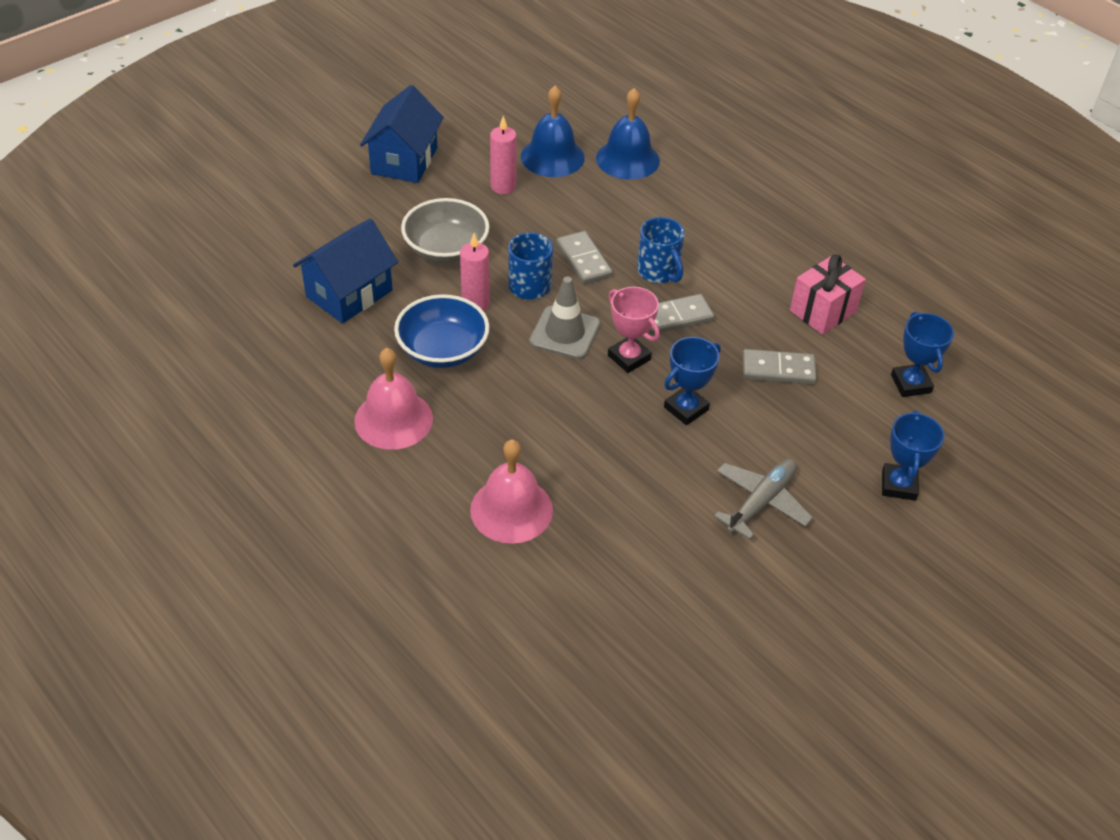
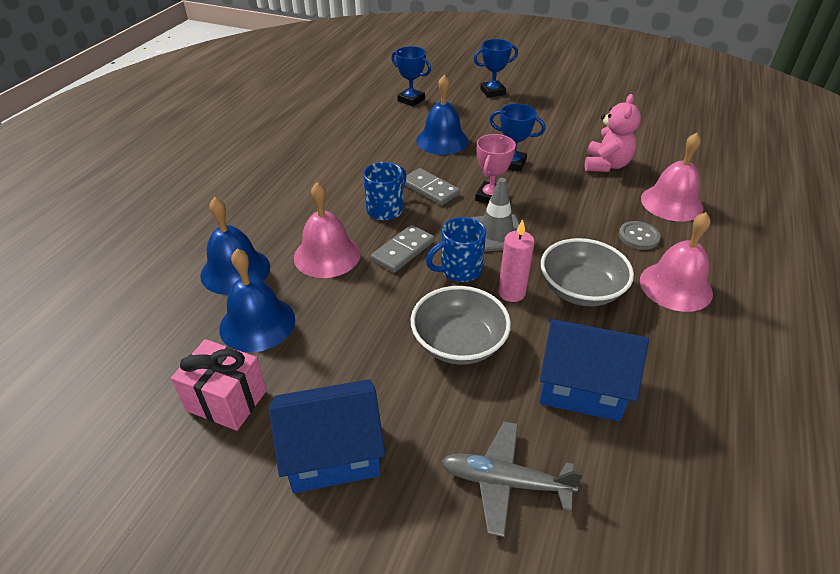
camera: 115 degrees left, 5 degrees down
(443, 350) = (580, 290): blue bowl -> grey bowl
(479, 439) = (638, 236): none -> grey button
(503, 186) = (331, 341): pink candle -> none
(611, 213) = (327, 255): none -> pink bell
(627, 498) = (606, 165): none -> pink teddy bear
(761, 502) = (553, 124): grey plane -> grey plane (504, 481)
(778, 369) = (442, 140): grey domino -> blue bell
(822, 311) = (371, 136): pink gift -> pink gift (227, 400)
(910, 384) = (411, 100): blue trophy -> blue trophy turned 75 degrees clockwise

